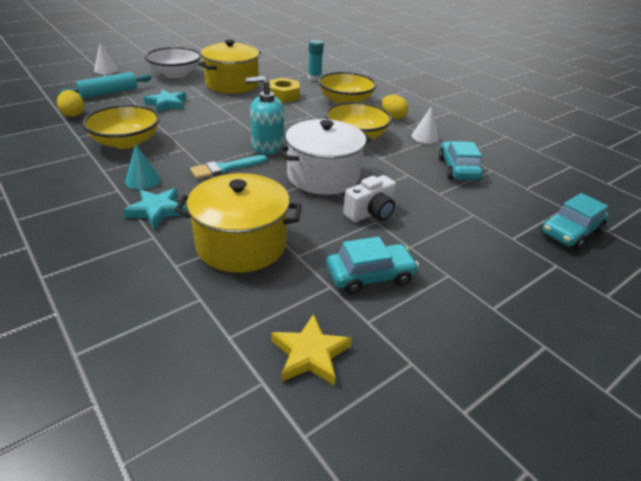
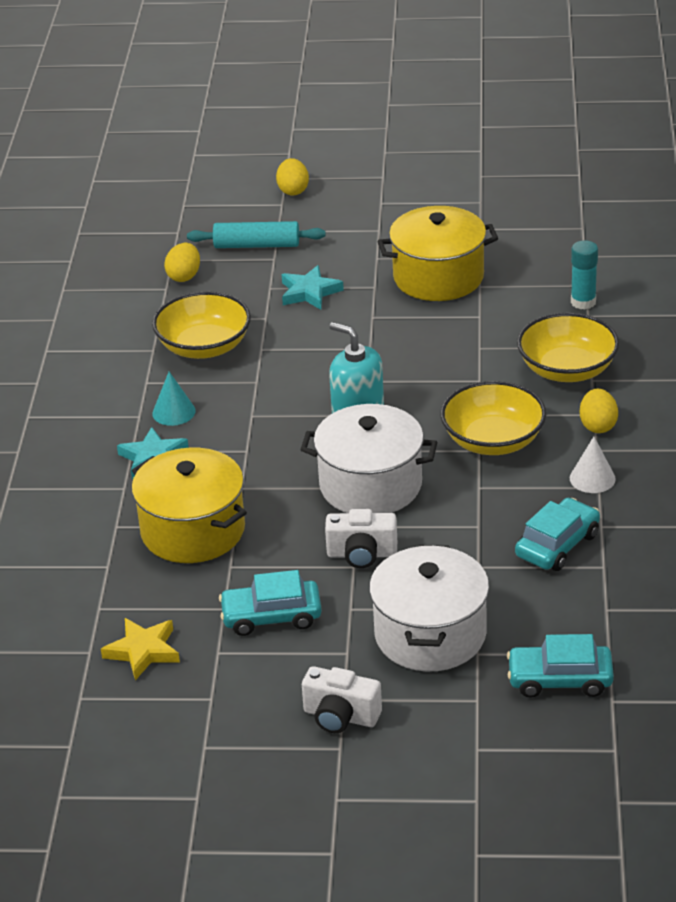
camera: 45 degrees right, 0 degrees up
(106, 69) = (293, 190): white cone -> yellow egg
(175, 74) = (379, 228): white bowl -> none
(225, 168) = (273, 429): turquoise brush -> none
(283, 95) = (486, 326): yellow nut -> none
(370, 276) = (271, 616): turquoise car -> turquoise car turned 150 degrees clockwise
(474, 240) = (430, 634): none -> white pot
(511, 322) = (340, 716): none -> white camera

